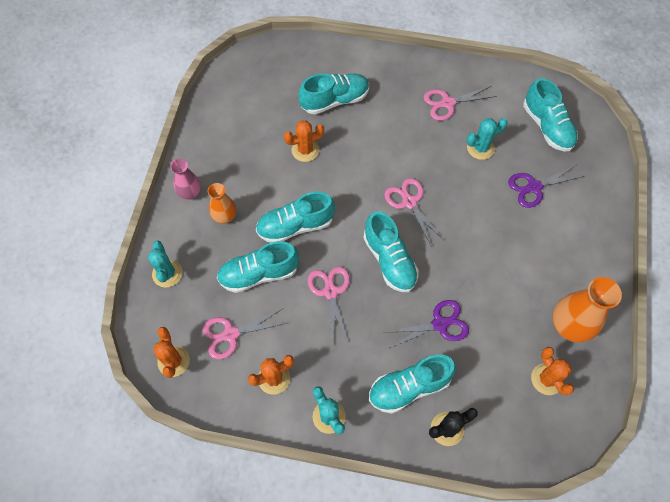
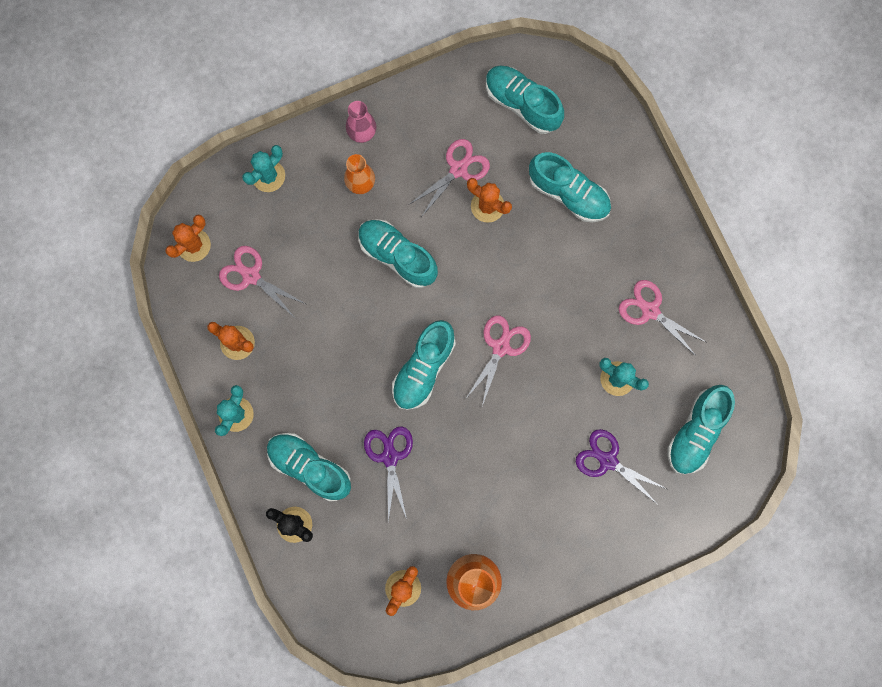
camera: 55 degrees right, 15 degrees up
(259, 274) = (325, 258): turquoise shoe -> turquoise shoe (522, 104)
(330, 292) = (353, 336): pink scissors -> pink scissors (458, 169)
(439, 324) = (390, 457): purple scissors -> purple scissors turned 135 degrees counterclockwise

